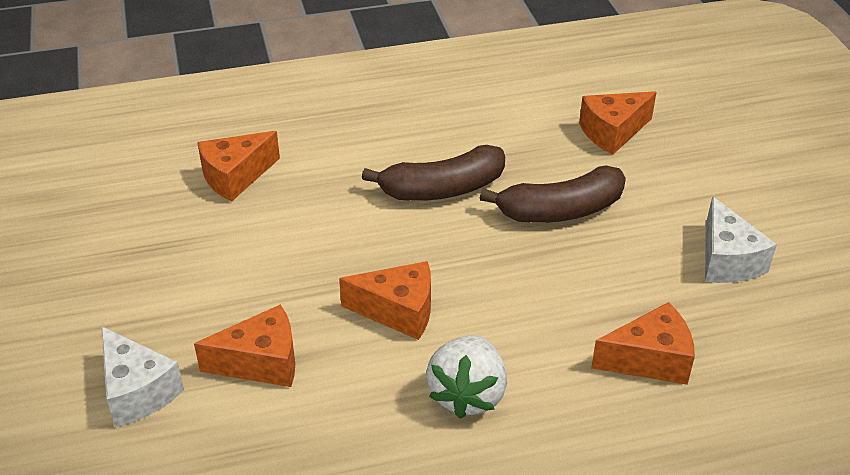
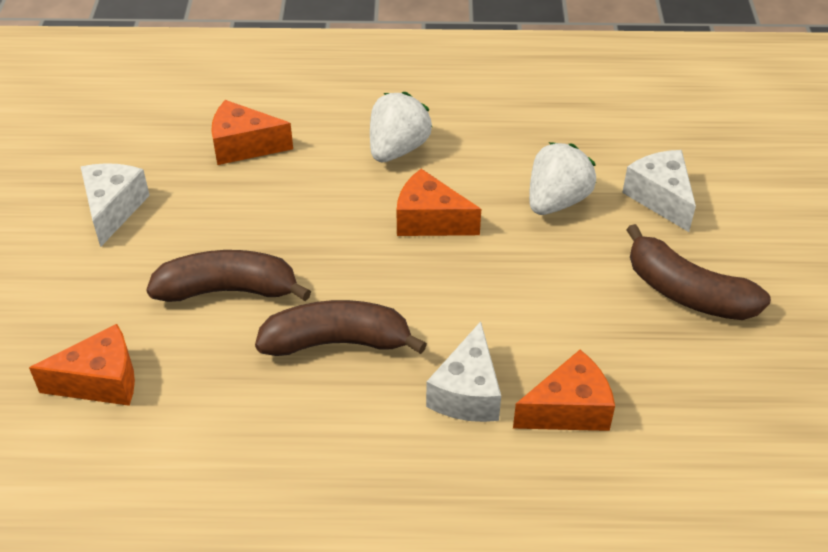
camera: 165 degrees left, 5 degrees up
(121, 288) = (687, 292): none -> brown banana
(261, 362) = (556, 201): orange cheese -> white strawberry
(321, 174) = (467, 393): none -> white cheese

